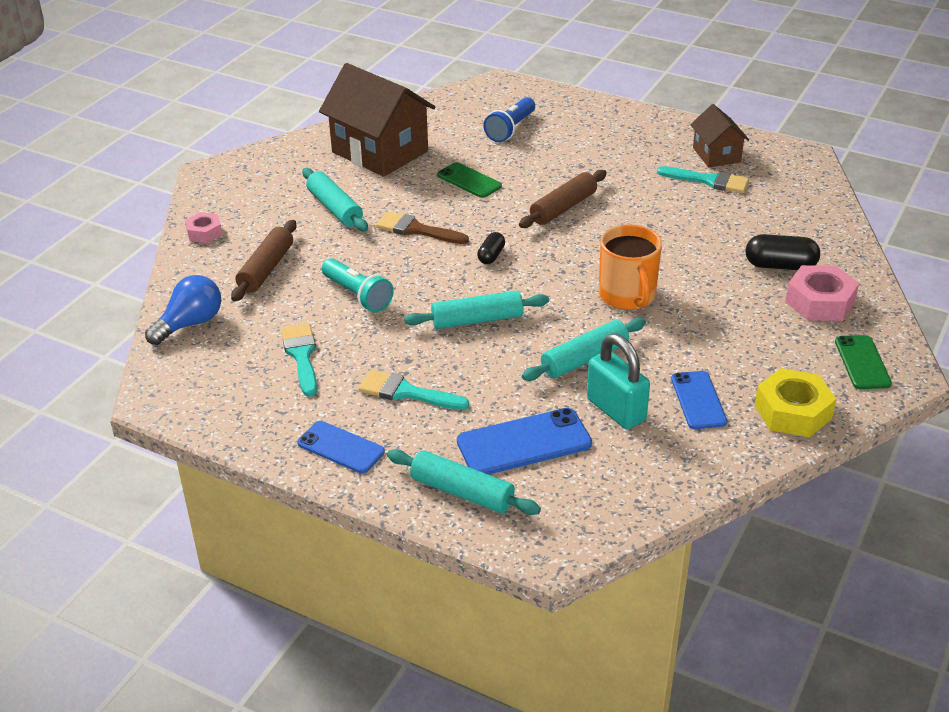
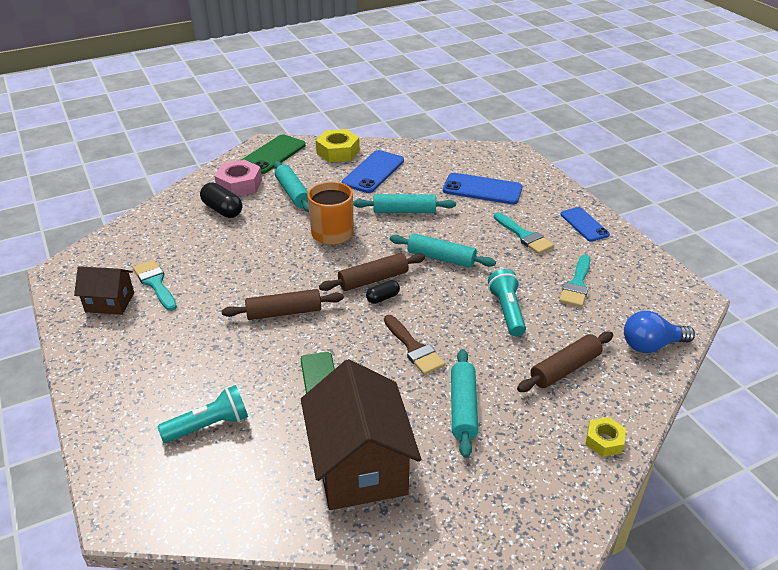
camera: 145 degrees left, 0 degrees up
(204, 232) = (604, 441): pink nut -> yellow nut
(462, 492) = (533, 183): turquoise rolling pin -> turquoise rolling pin (293, 193)
(510, 129) = (209, 425): blue flashlight -> turquoise flashlight
(521, 268) = (373, 279): none -> brown rolling pin
(616, 410) = (419, 184): turquoise padlock -> none
(698, 400) = (373, 172): blue phone -> blue phone, size x1.51
(716, 155) = (110, 302): brown house -> brown house turned 75 degrees clockwise
(862, 362) = (272, 155): green phone -> green phone, size x1.51

